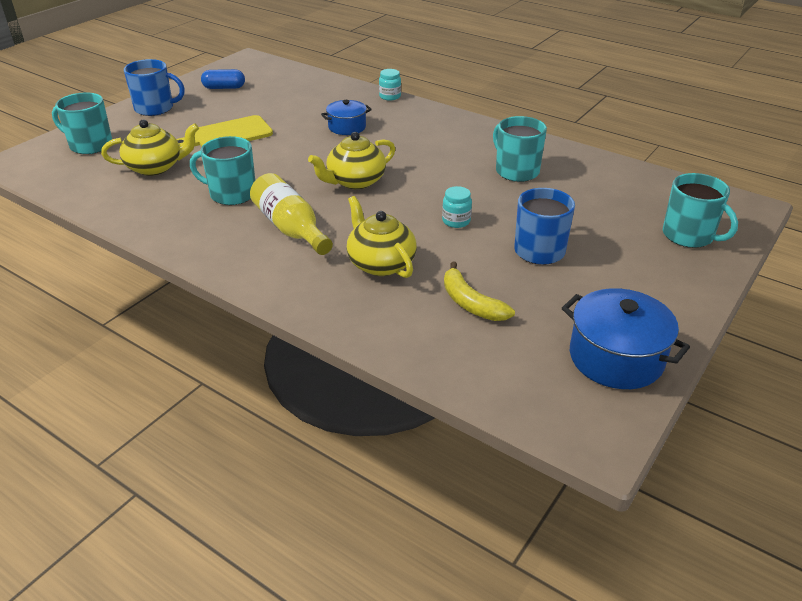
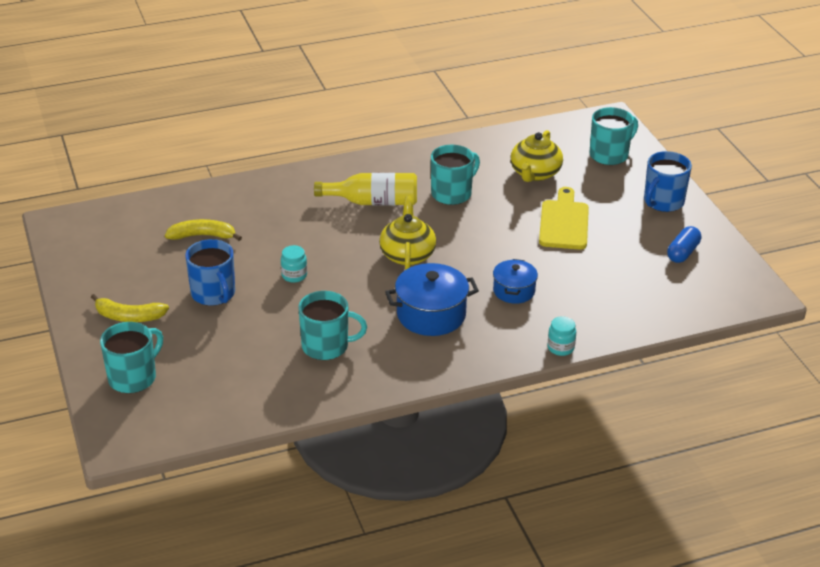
camera: 125 degrees right, 0 degrees up
(380, 263) = (286, 221): yellow teapot -> none
(616, 358) = (90, 262): blue pot -> blue pot (431, 314)
(639, 280) = (128, 316): none -> yellow banana
(689, 236) = (133, 377): turquoise mug -> turquoise mug turned 135 degrees clockwise

